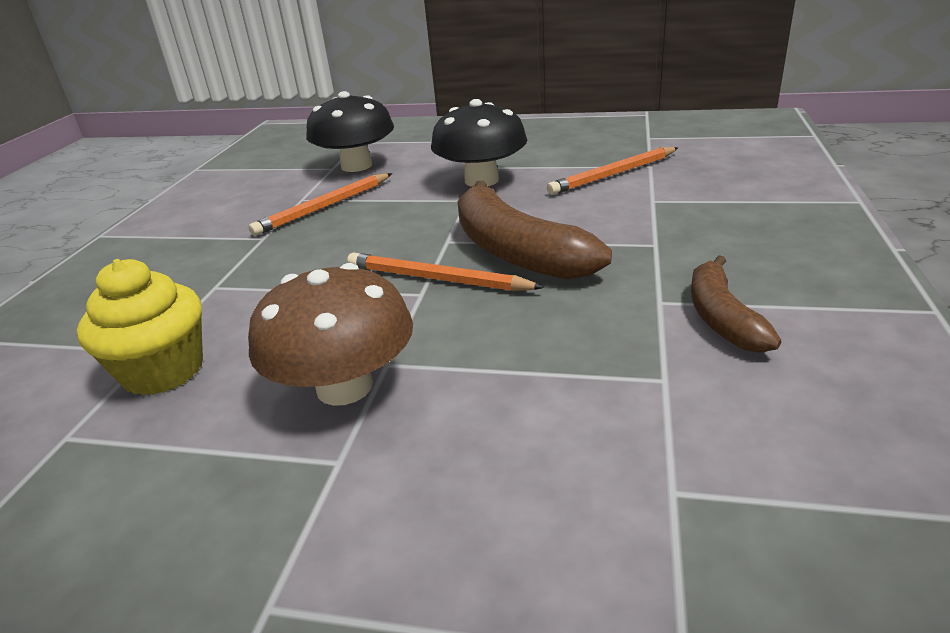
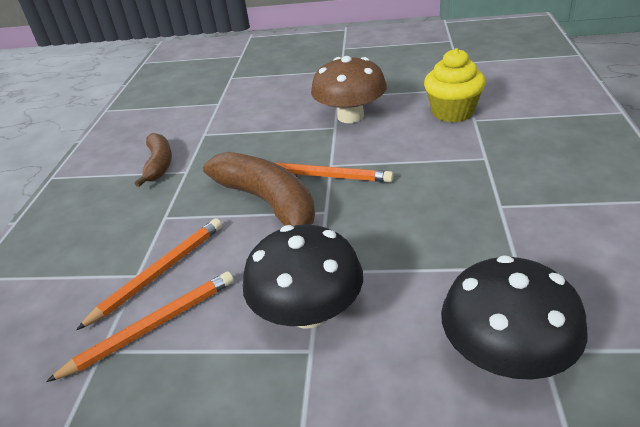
camera: 175 degrees right, 5 degrees up
(324, 207) = (475, 252): orange pencil -> orange pencil (159, 273)

